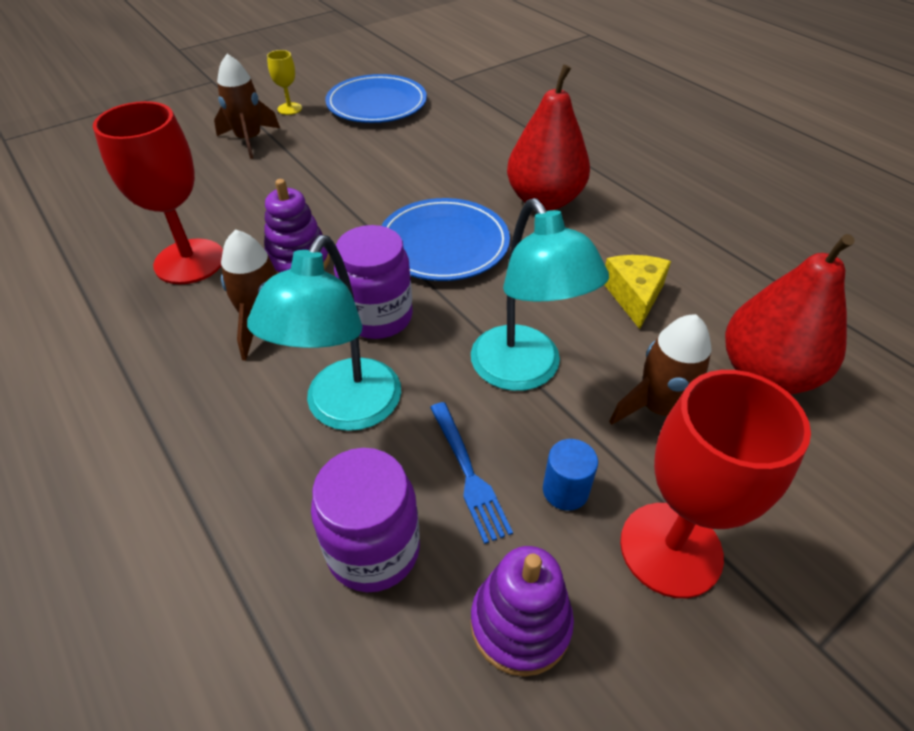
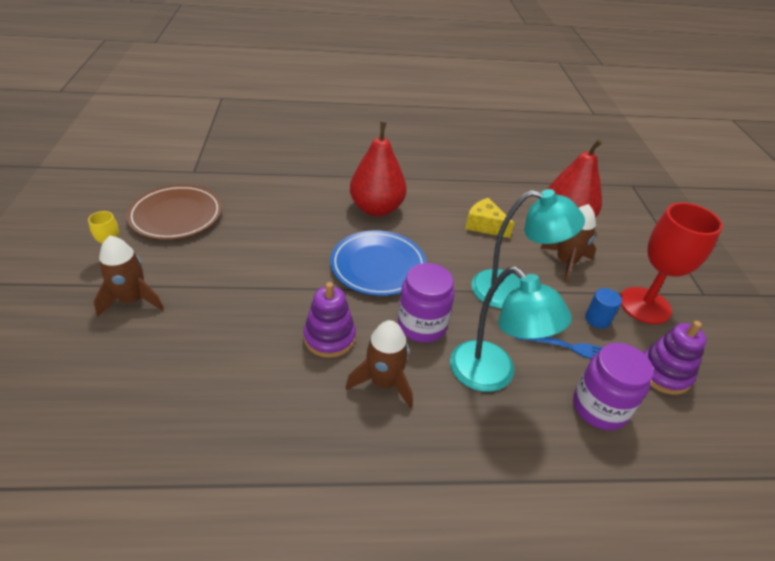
camera: 60 degrees left, 5 degrees down
(189, 261) = (269, 398): red goblet -> none
(377, 104) = (176, 216): blue plate -> brown plate

